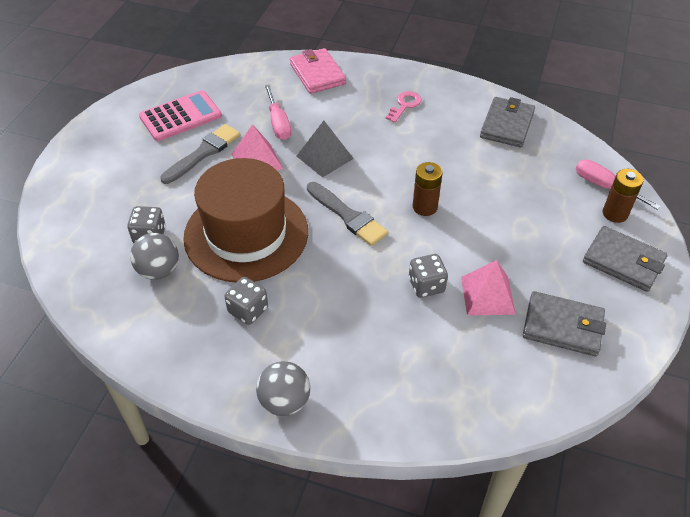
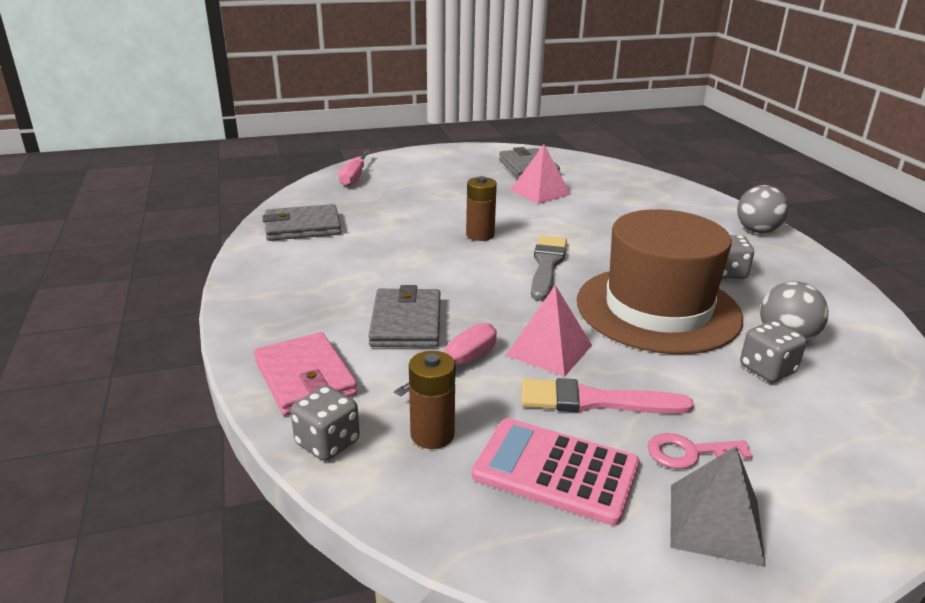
camera: 125 degrees left, 20 degrees down
(203, 153) = (595, 401): grey brush -> pink brush
(317, 74) = (305, 378): pink wallet -> pink wallet turned 60 degrees counterclockwise
(325, 157) = (480, 307): grey pyramid -> grey pyramid (715, 523)
(404, 105) = (321, 288): pink key -> pink key (689, 453)
(426, 285) = (568, 213): grey dice -> grey dice (327, 442)
(615, 213) = (385, 170): brown battery -> brown battery (432, 435)
(623, 261) = (436, 161): grey wallet -> grey wallet (406, 323)

